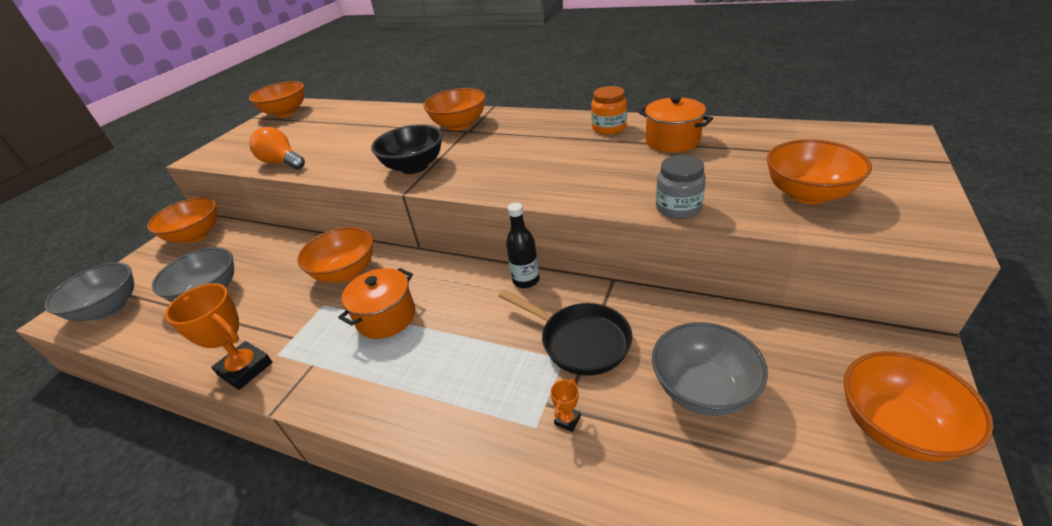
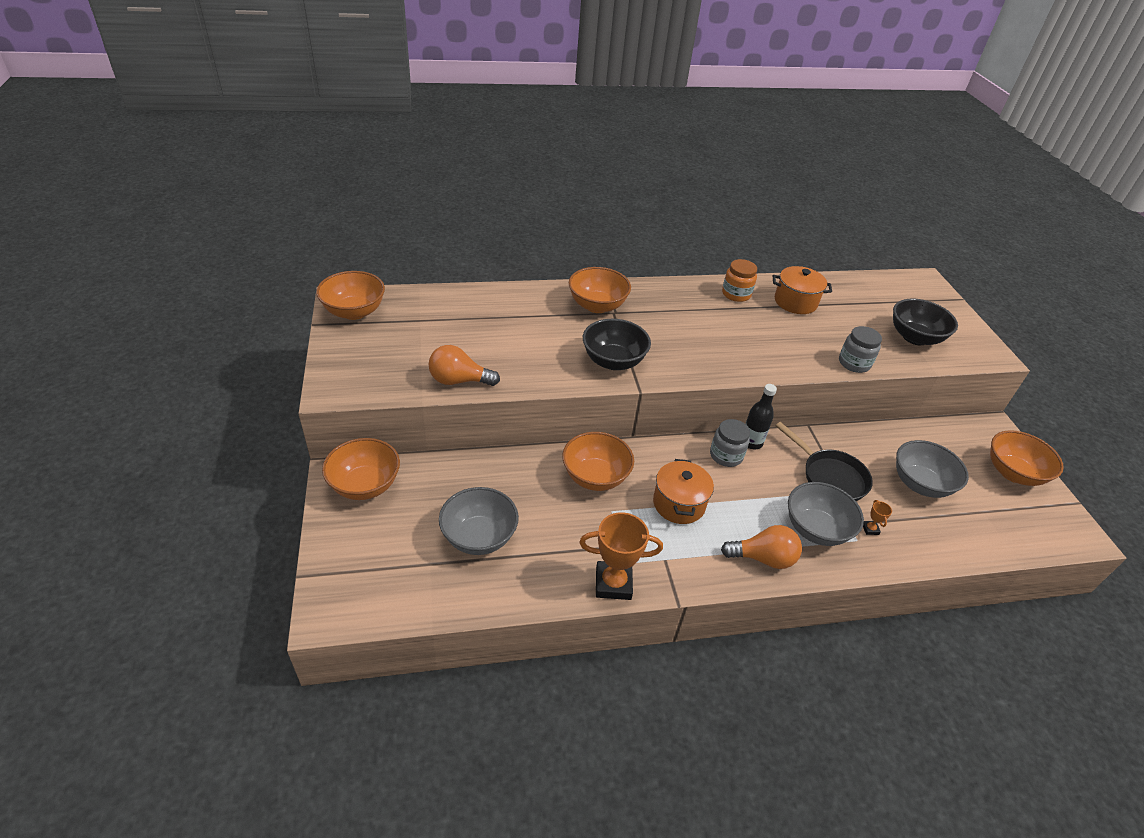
camera: 40 degrees left, 5 degrees up
(109, 309) = (381, 589): grey bowl -> grey bowl (816, 529)
(402, 402) = (763, 558): none -> orange light bulb
(484, 286) = (726, 455): none -> grey jar
(579, 341) = (830, 477): black pan -> black pan turned 45 degrees clockwise
(808, 194) = (914, 337): orange bowl -> black bowl

